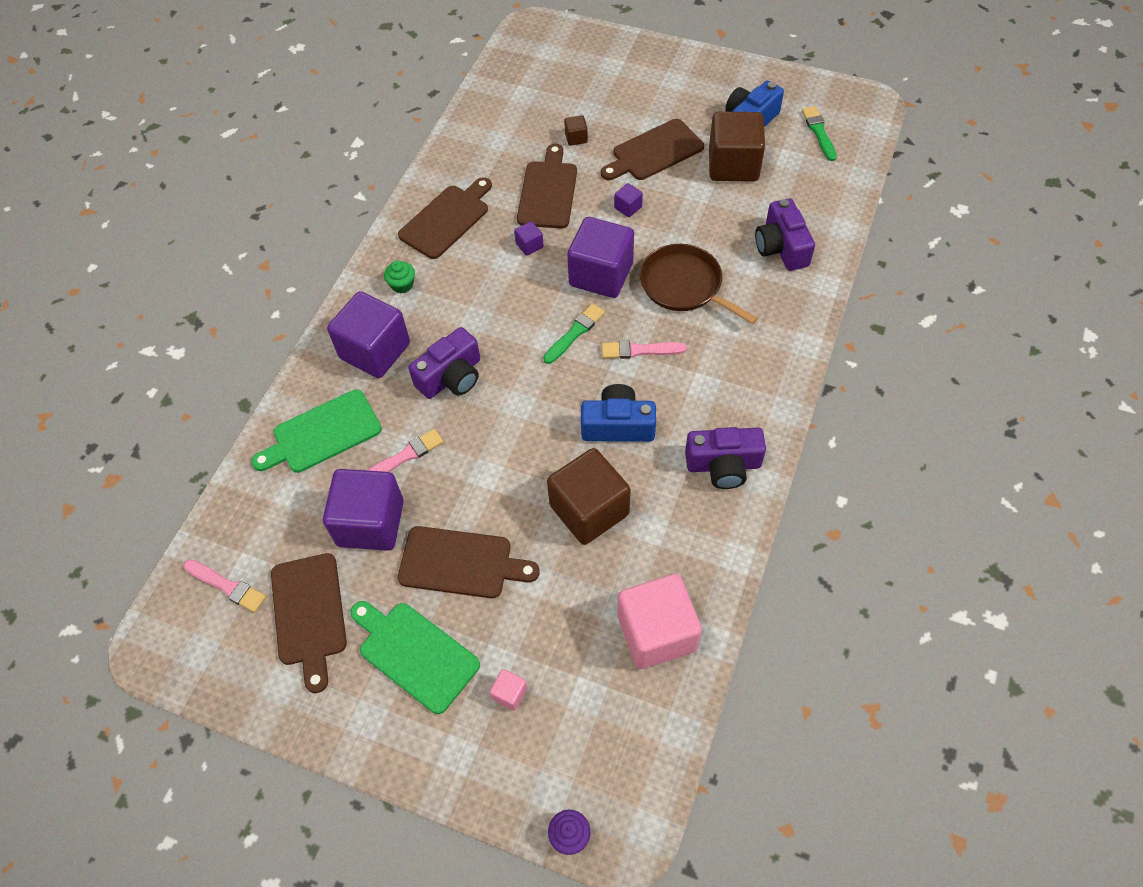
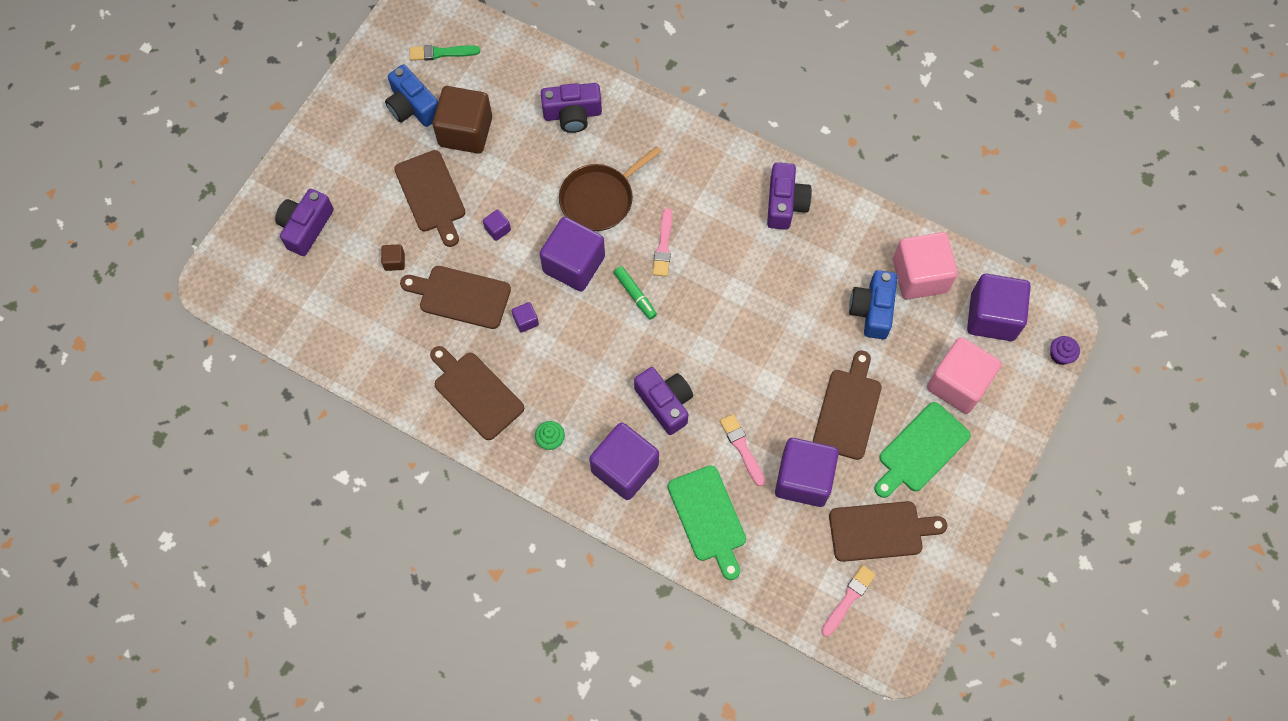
camera: 85 degrees left, 10 degrees up
(509, 693) = (958, 384): pink cube -> pink cube, size x2.39
(575, 333) = (635, 295): green brush -> green marker
(589, 510) = (812, 308): brown cube -> none
(599, 73) = (306, 227): none -> purple camera
(613, 733) = (992, 317): none -> purple cube
(618, 425) = (736, 274): blue camera -> blue camera (872, 310)

